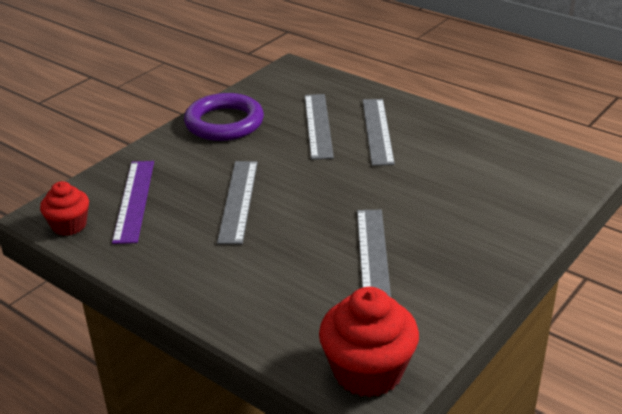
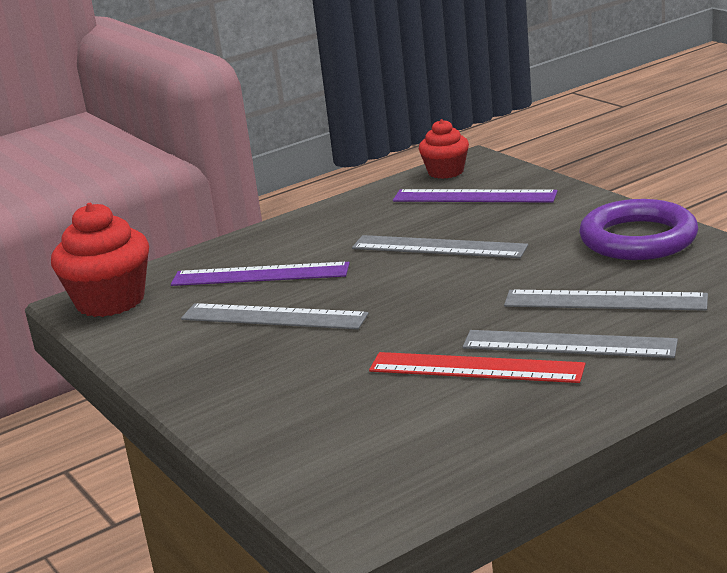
camera: 110 degrees right, 10 degrees down
(298, 285) = (260, 275): none -> purple ruler
(416, 157) = (475, 368): none -> red ruler

